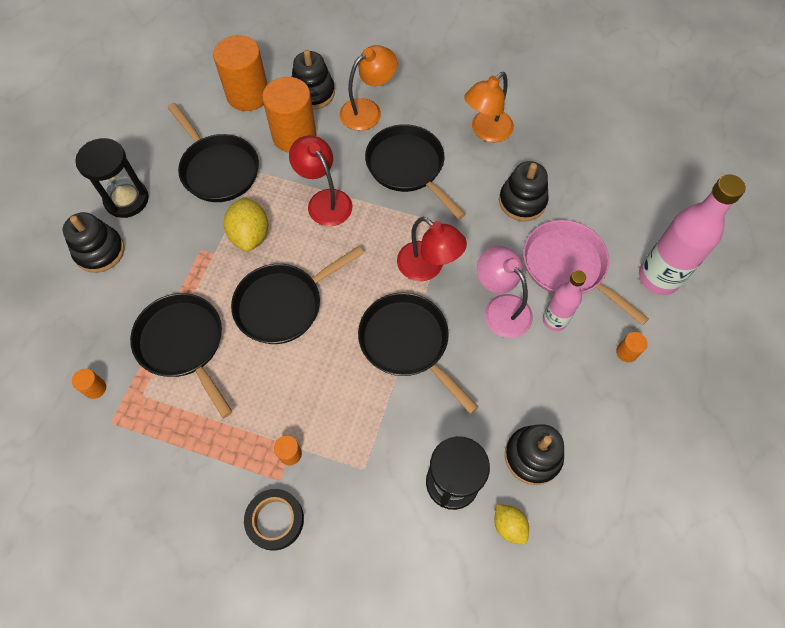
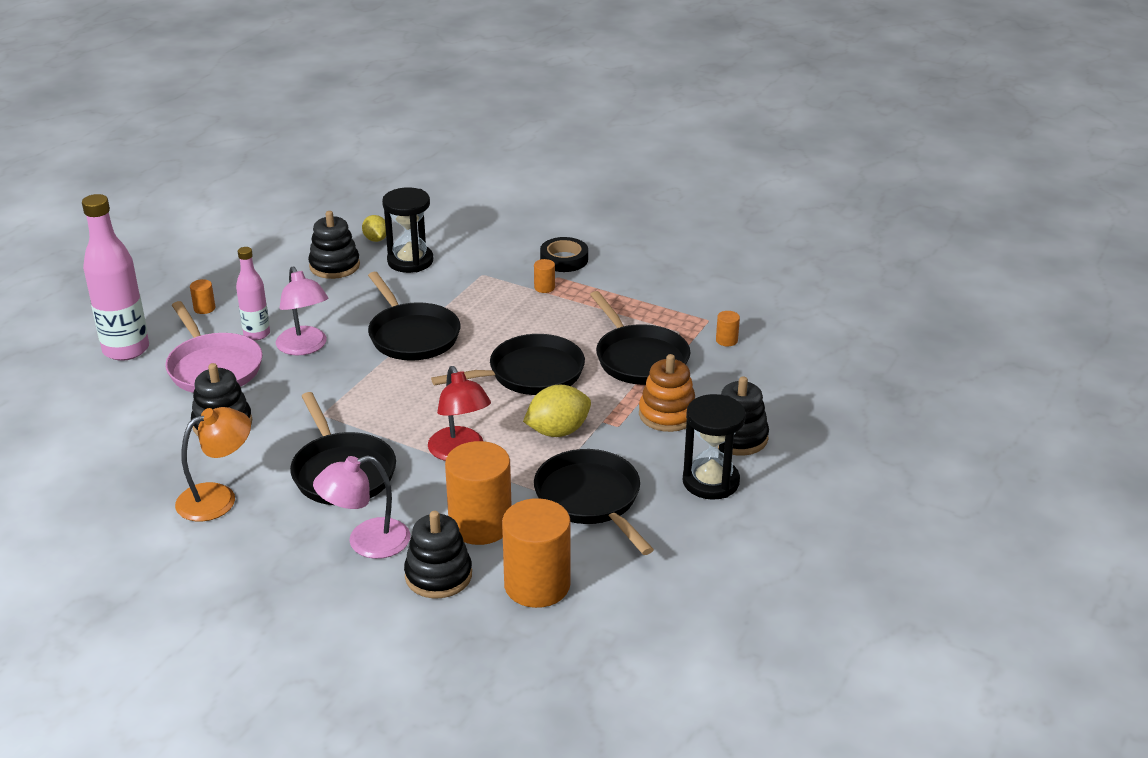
camera: 170 degrees left, 30 degrees down
(158, 270) = (667, 414): none -> orange stacking toy
(250, 235) = (557, 431): yellow lemon -> yellow lemon turned 60 degrees clockwise
(368, 110) = (366, 543): orange lamp -> pink lamp
(428, 267) = (364, 383): red lamp -> none

